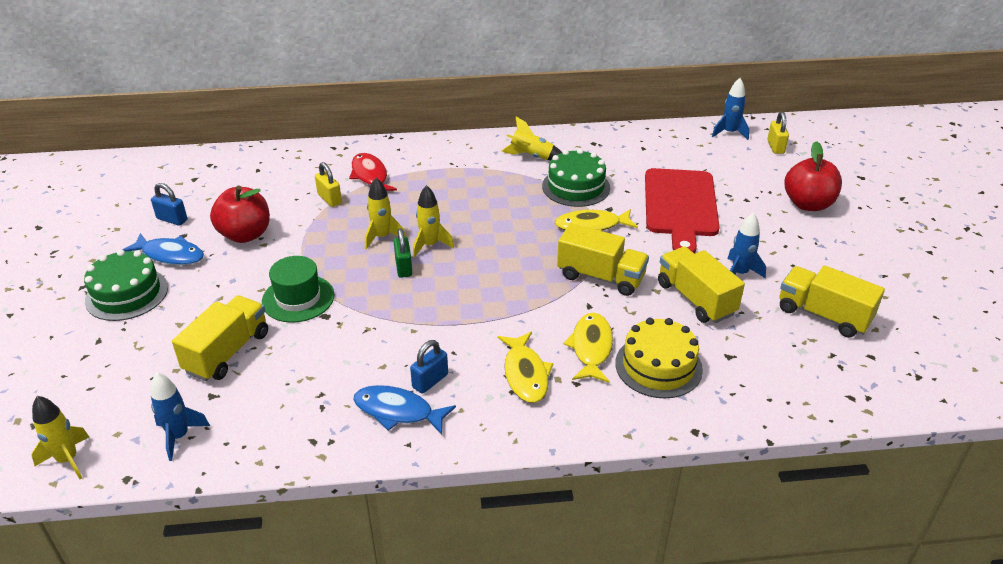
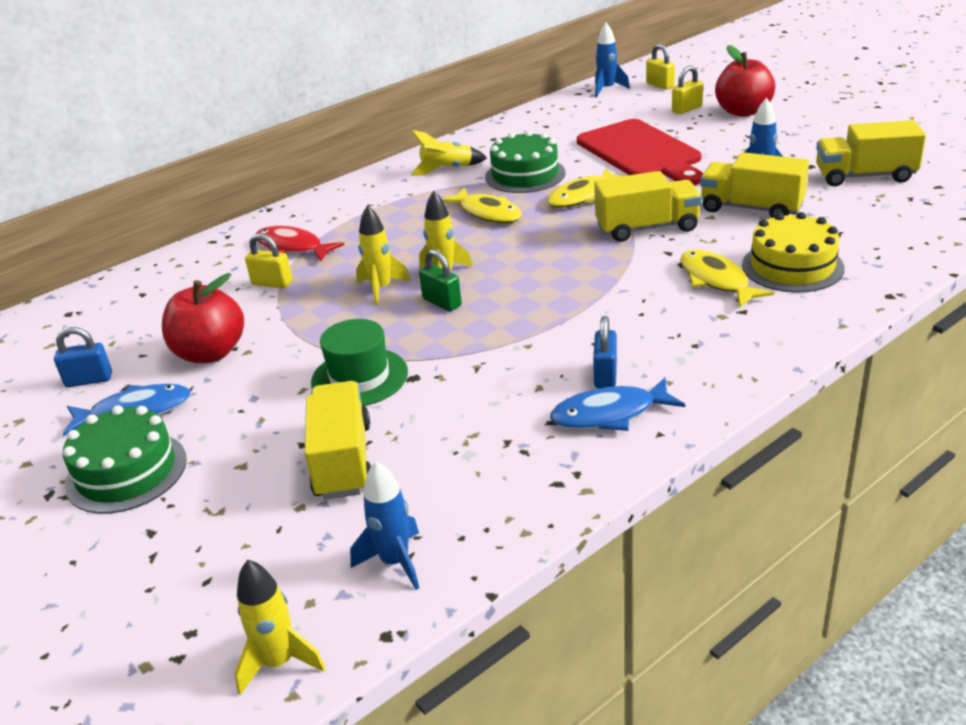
camera: 30 degrees left, 5 degrees down
(525, 374) = (687, 326): yellow fish -> yellow fish (487, 213)
(766, 181) = (687, 109): none -> yellow padlock

